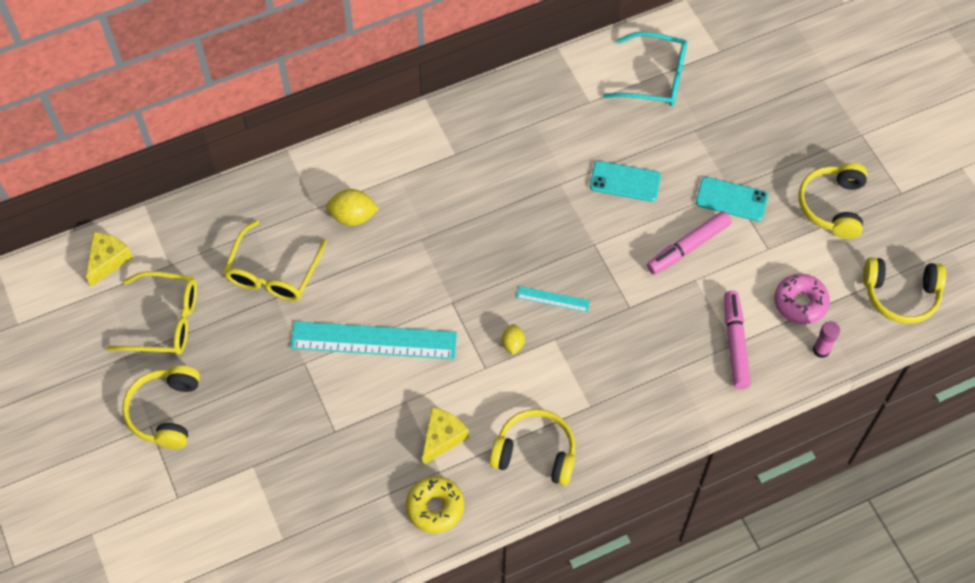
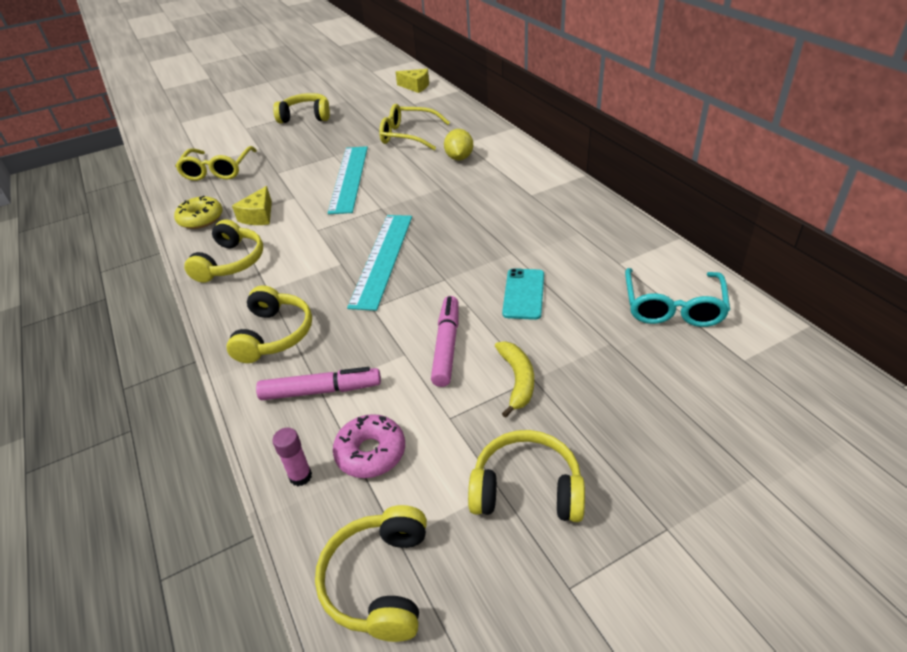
camera: 90 degrees right, 20 degrees down
(165, 321) = (371, 108): yellow glasses -> yellow glasses (217, 170)
(442, 438) = (258, 216): yellow cheese -> yellow cheese turned 75 degrees clockwise
(513, 344) = (338, 241): yellow lemon -> none
(553, 299) = (383, 259): turquoise ruler -> turquoise ruler, size x2.22
(660, 390) = (274, 335): none -> yellow headphones
(688, 247) = (446, 346): pink marker -> pink marker turned 45 degrees clockwise
(731, 199) = (517, 380): turquoise phone -> yellow banana

